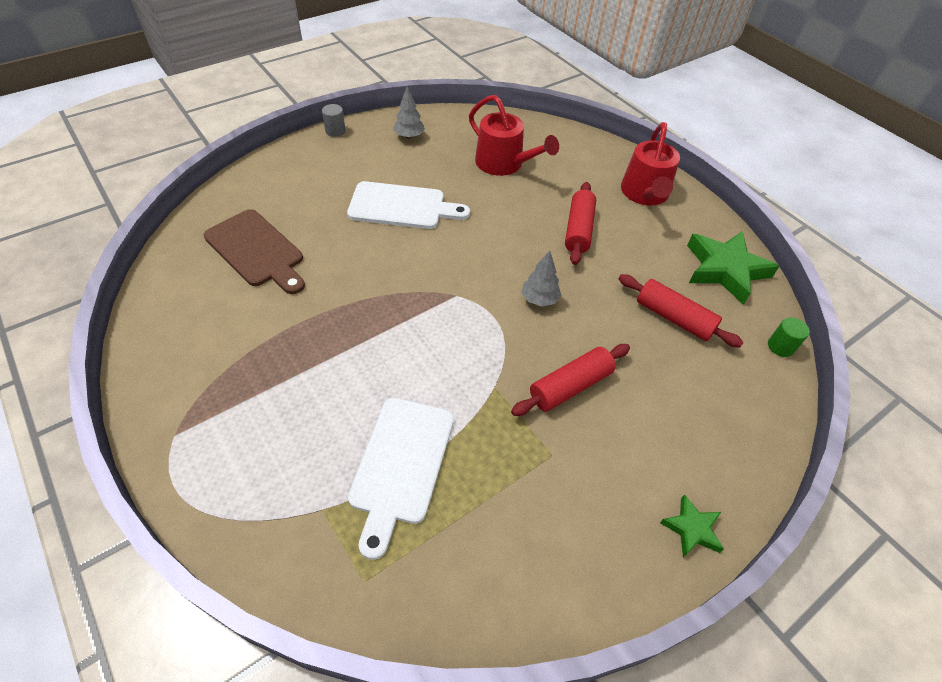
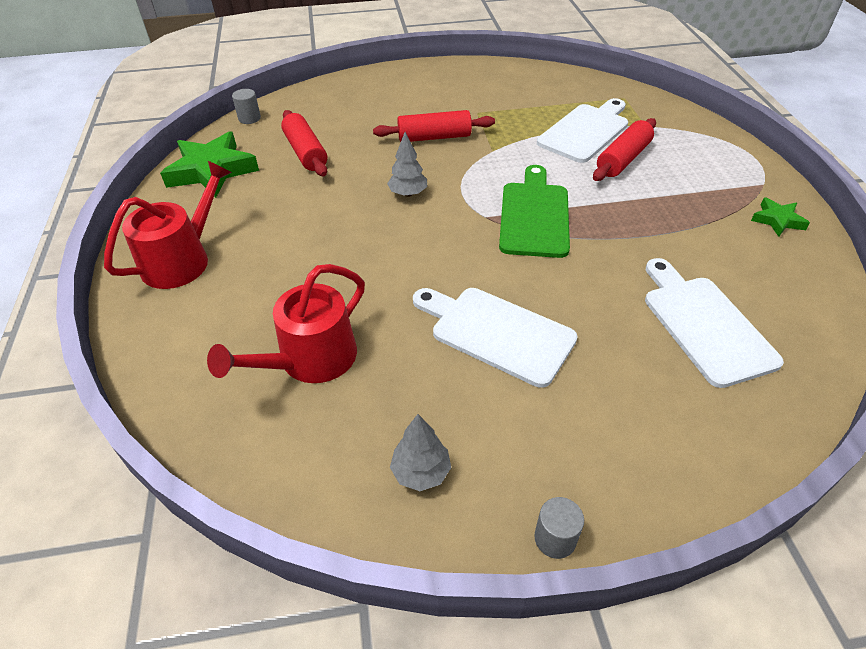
camera: 150 degrees left, 5 degrees down
(256, 250) = (704, 325): brown cutting board -> white cutting board
(414, 310) = (534, 215): none -> green cutting board
(503, 164) = (310, 360): red watering can -> red watering can turned 120 degrees counterclockwise
(578, 230) = (306, 242): red rolling pin -> red rolling pin (623, 159)
(691, 529) = (419, 72): green star -> green star (777, 220)
(780, 346) = (249, 118): green cylinder -> grey cylinder

